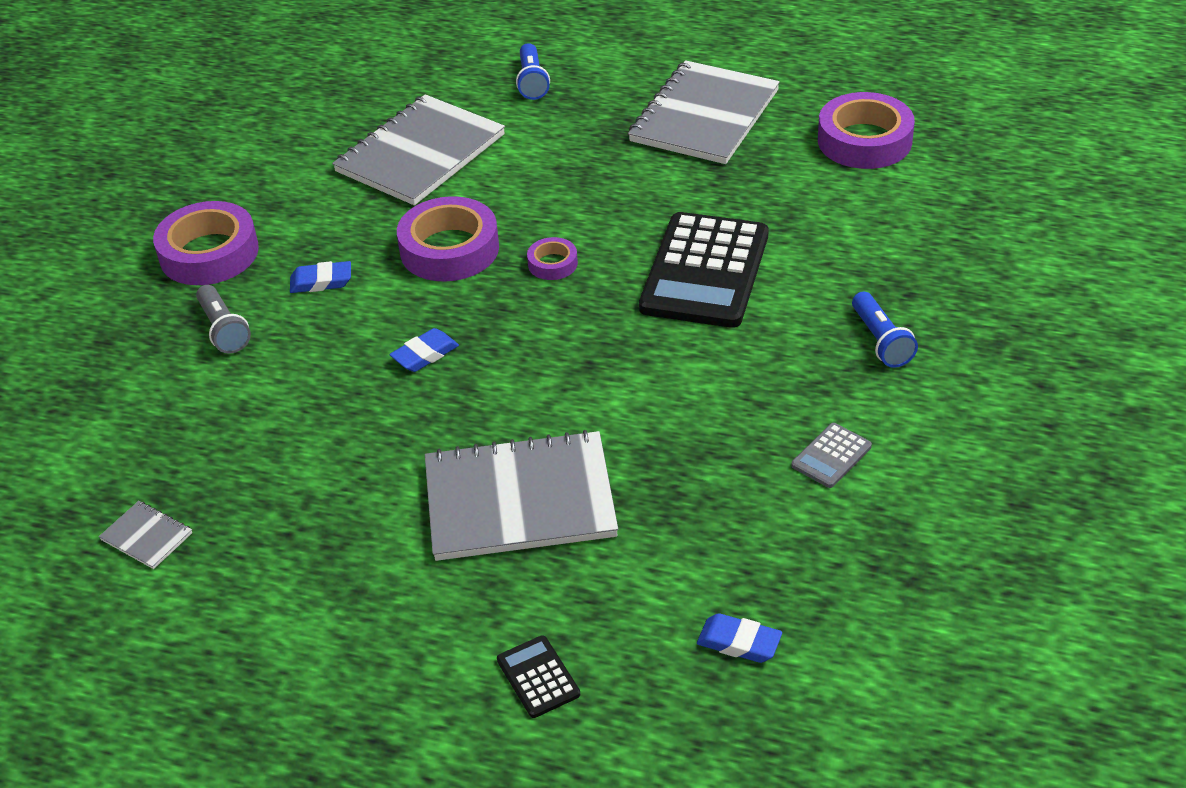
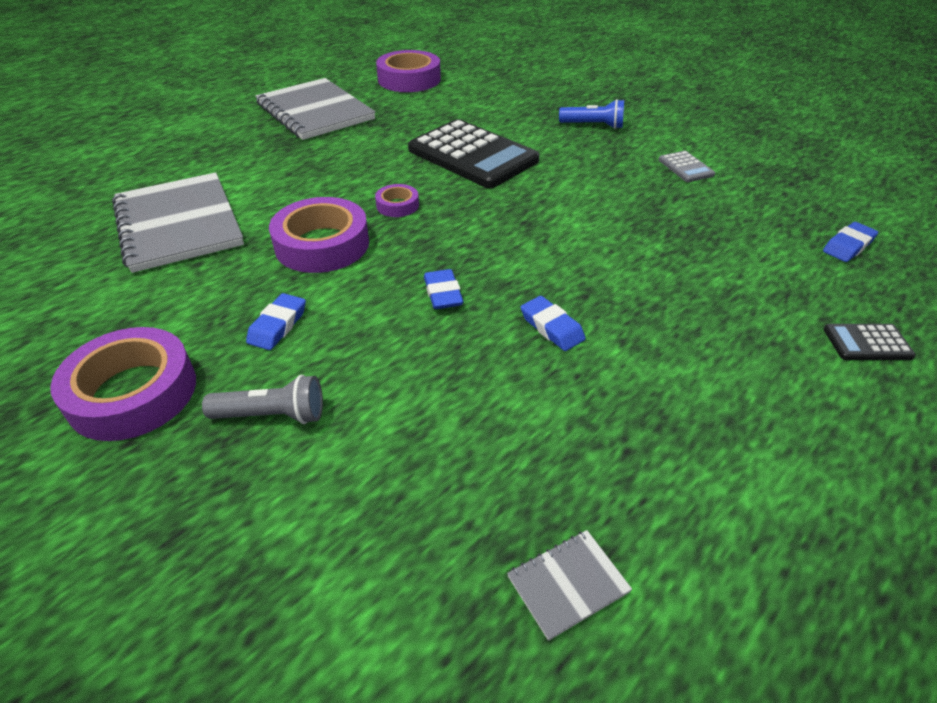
camera: 65 degrees left, 0 degrees up
(419, 441) = (552, 327): none -> blue eraser
(520, 500) = (659, 295): grey notebook -> none
(532, 82) = (174, 154): blue flashlight -> none

